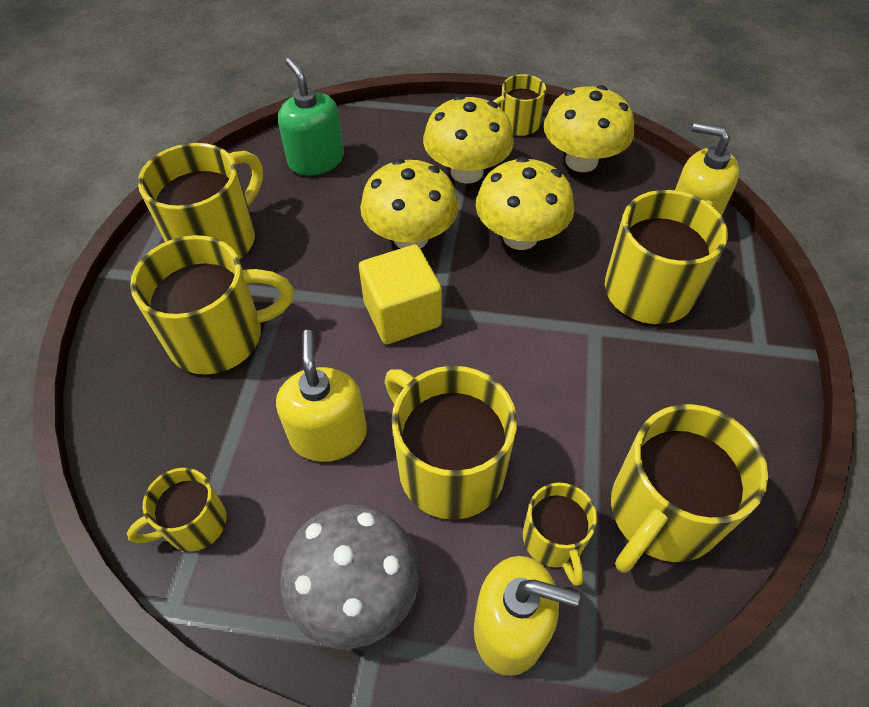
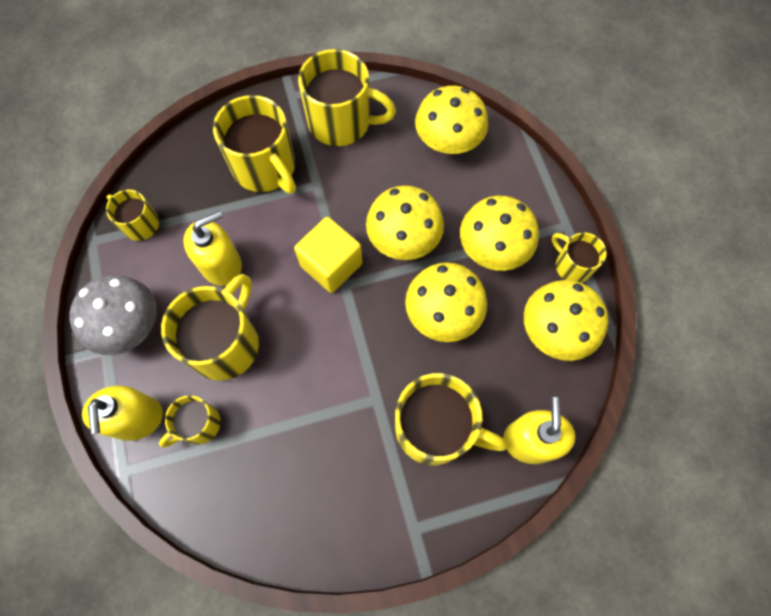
camera: 65 degrees right, 15 degrees up
(316, 160) = (448, 142): green soap dispenser -> yellow mushroom
(661, 513) = (242, 487): yellow mug -> none

